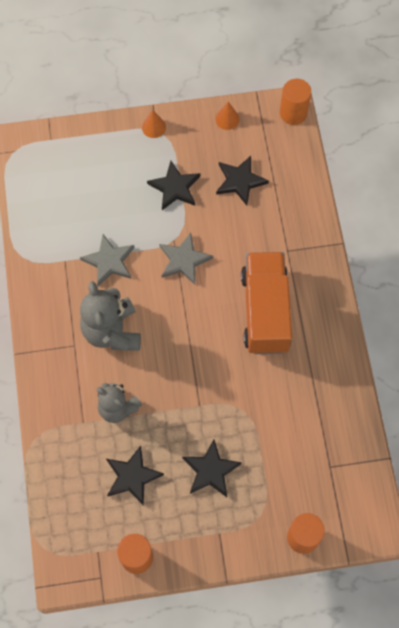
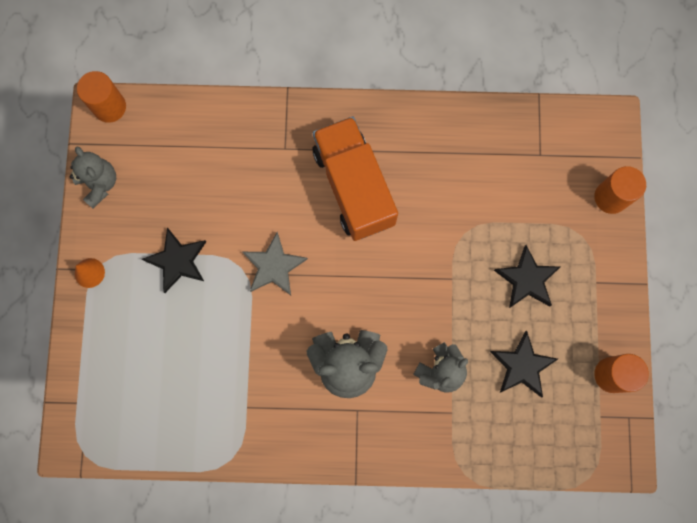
camera: 80 degrees left, 10 degrees up
(109, 261) = (258, 354): grey star -> none
(227, 119) = (99, 184): orange cone -> grey teddy bear
(240, 181) = (185, 184): black star -> none
(265, 311) = (354, 187): orange truck -> orange truck turned 60 degrees clockwise

